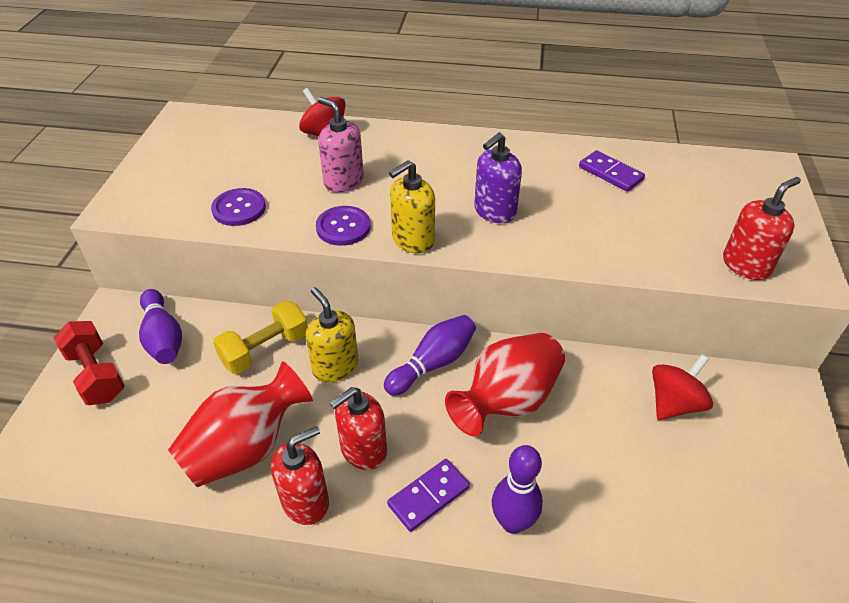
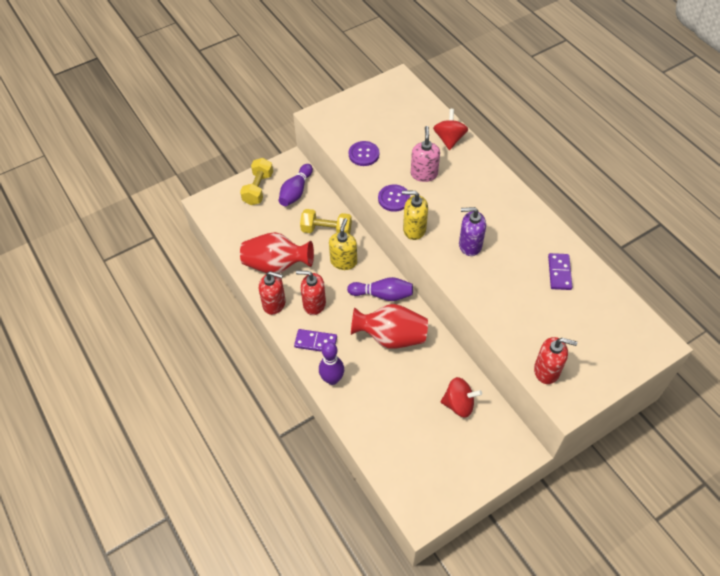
camera: 50 degrees right, 10 degrees up
(96, 374) = (258, 188): red dumbbell -> yellow dumbbell

